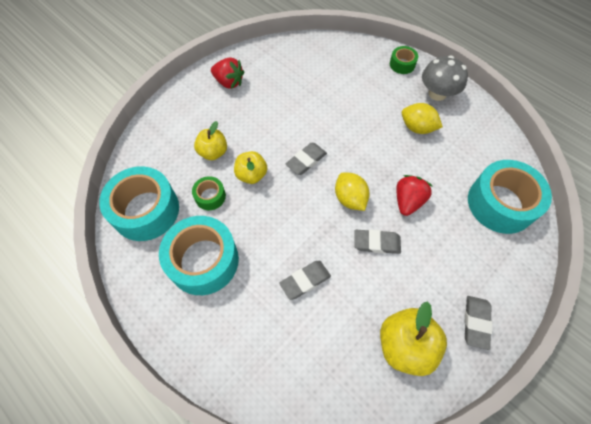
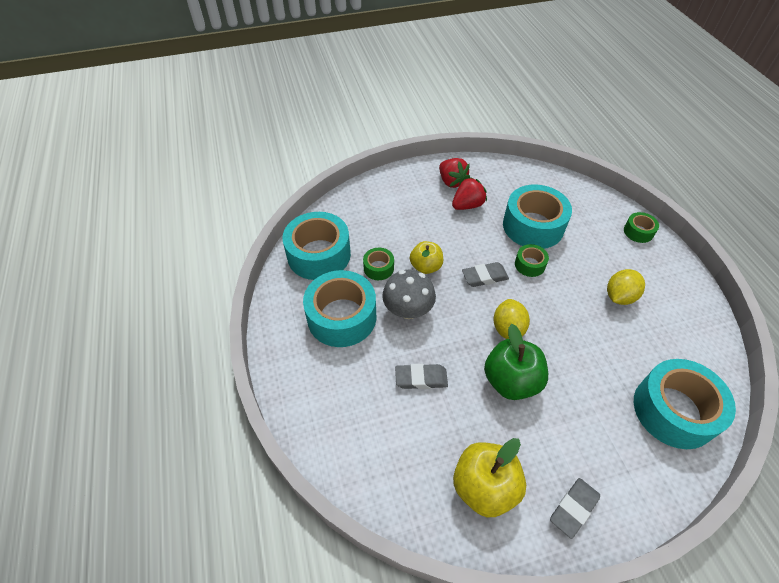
camera: 30 degrees right, 10 degrees down
(213, 152) = (403, 233): yellow apple -> none
(320, 95) = (533, 226): none -> turquoise tape
(336, 132) = (529, 265): none -> green tape
(376, 243) = (511, 381): grey eraser -> green apple
(408, 201) = (567, 359): red strawberry -> red strawberry (467, 205)
(417, 128) = (619, 296): yellow lemon -> yellow lemon turned 75 degrees clockwise
(437, 93) = (662, 274): grey mushroom -> grey mushroom (408, 310)

